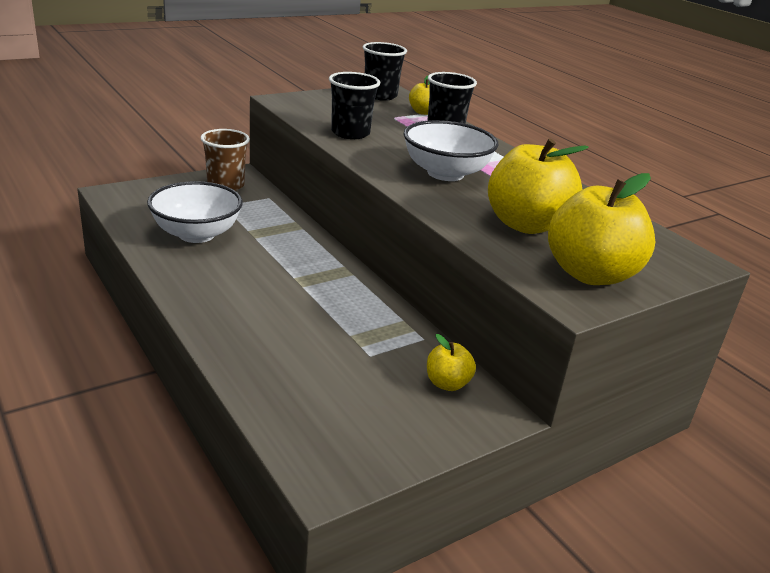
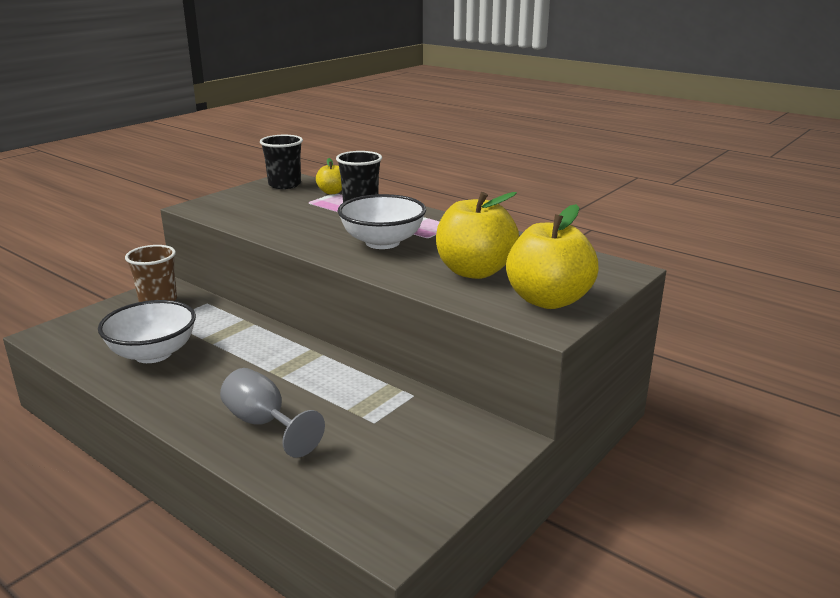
camera: 15 degrees left, 5 degrees down
(263, 327) = (264, 424): none -> grey goblet
(350, 133) = (277, 224): black cup -> none
(447, 383) = (453, 428): yellow apple -> none

